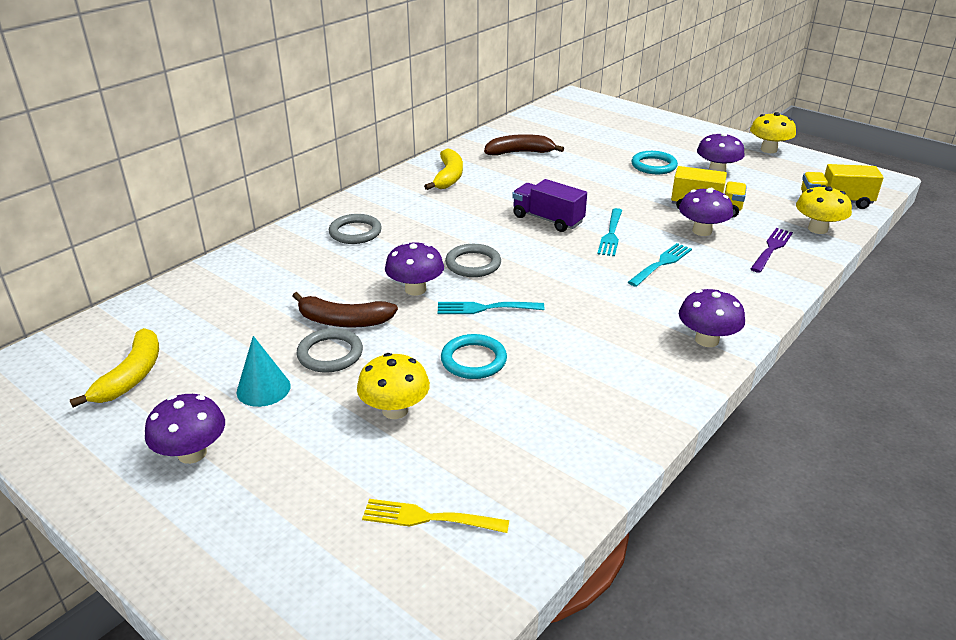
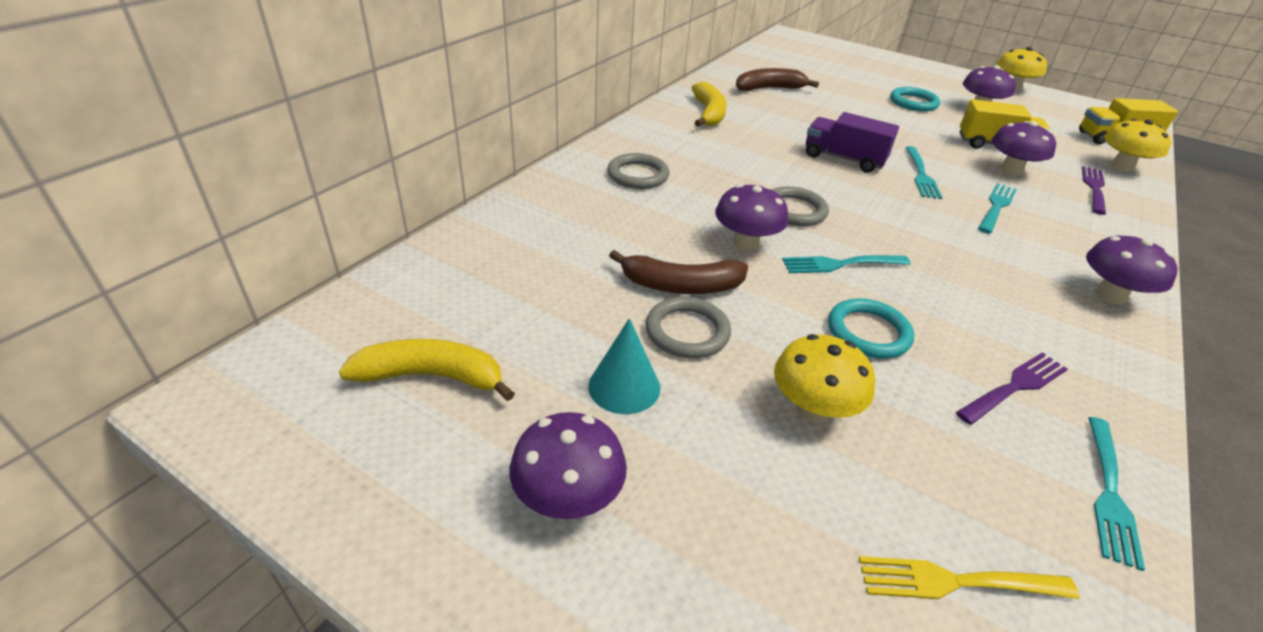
camera: 10 degrees left, 5 degrees up
(131, 376) = (432, 376): yellow banana -> yellow banana turned 90 degrees counterclockwise
(565, 404) = (1014, 387): none -> purple fork
(585, 475) = (1108, 492): none -> turquoise fork

